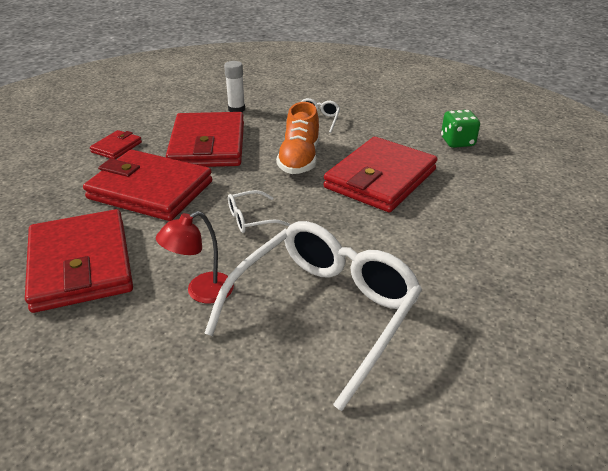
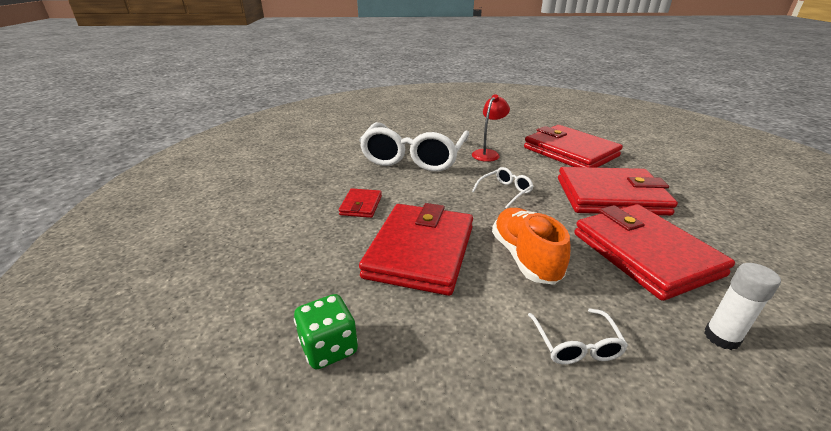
camera: 160 degrees right, 5 degrees down
(116, 147) = (721, 228): red wallet -> red wallet (361, 205)

